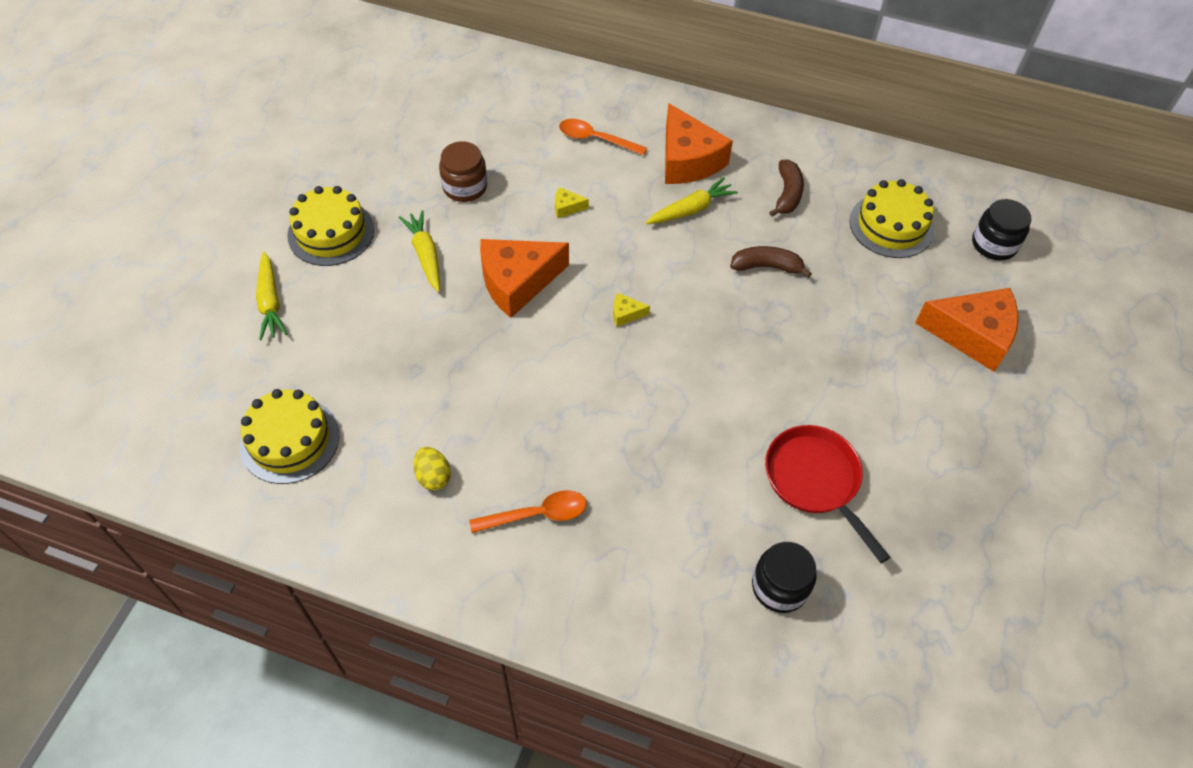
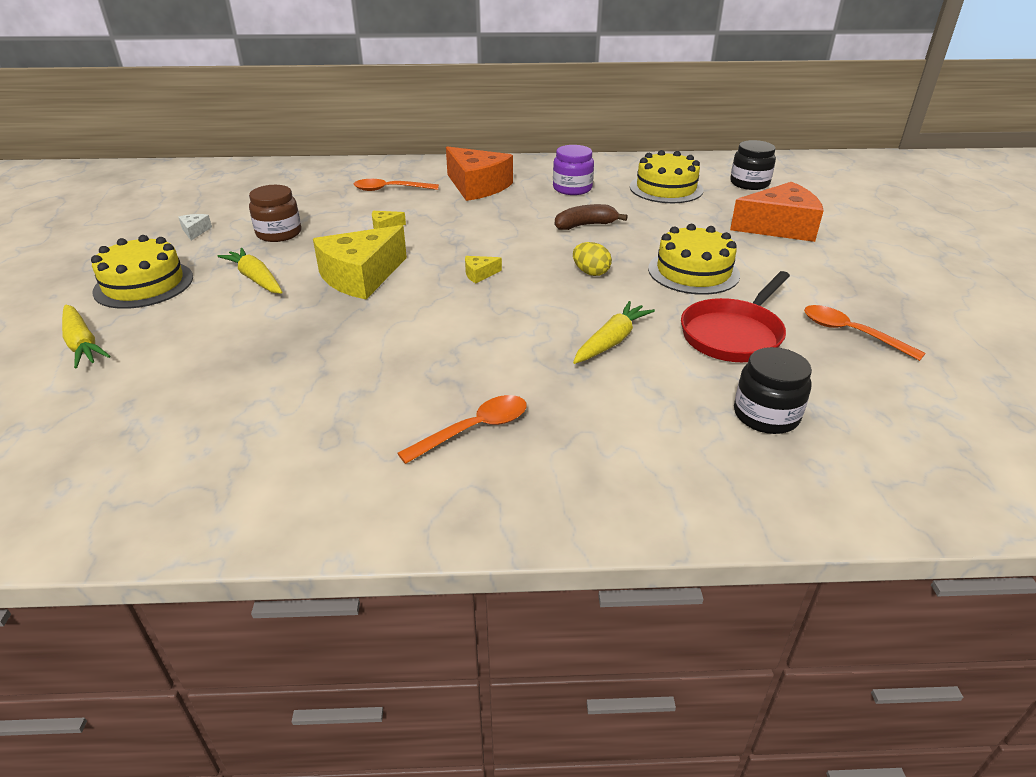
camera: 20 degrees left, 20 degrees down
(290, 440) = (136, 446): yellow cake -> yellow cake (693, 272)
(391, 159) = (195, 231): none -> white cheese
(433, 476) = (335, 430): yellow egg -> yellow egg (590, 272)
(517, 282) = (360, 276): orange cheese -> yellow cheese
(691, 209) = (498, 209): yellow carrot -> yellow carrot (611, 341)
(787, 194) = (572, 188): brown banana -> purple jar
(815, 480) = (733, 334): red pan -> red pan turned 90 degrees counterclockwise
(928, 518) = (851, 333): none -> orange spoon

